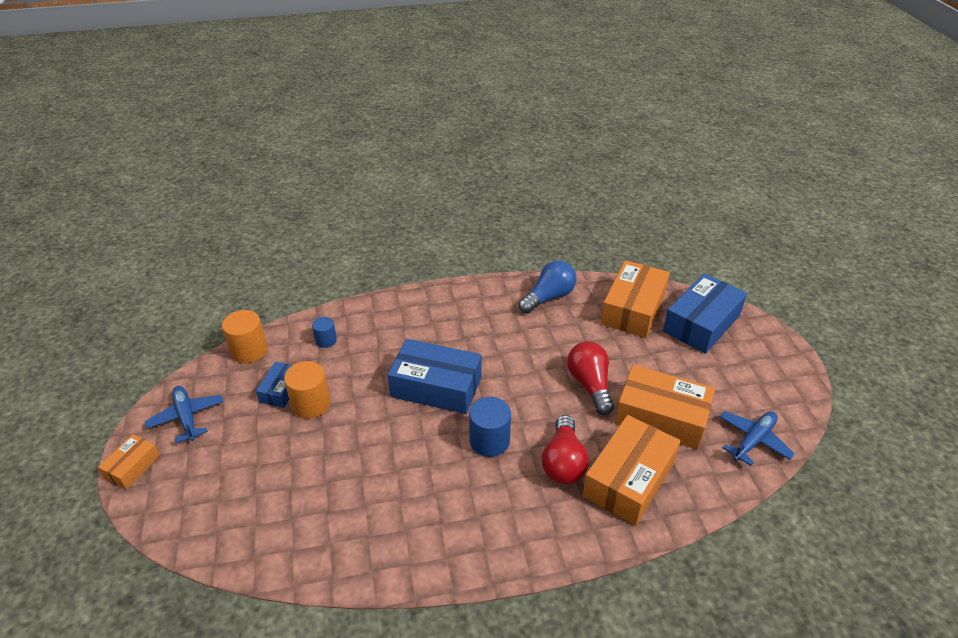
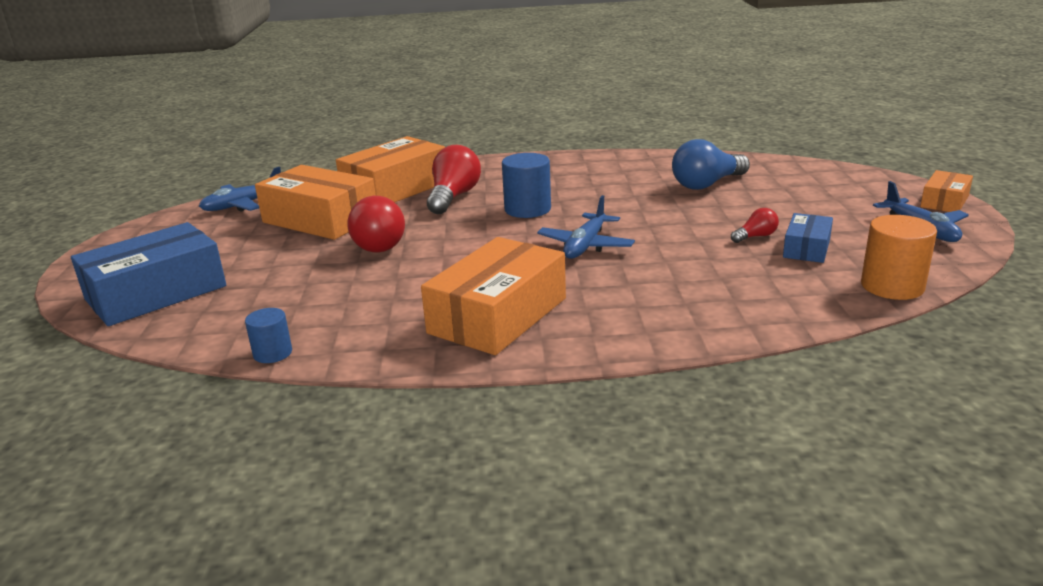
camera: 170 degrees left, 15 degrees down
(311, 404) = (755, 236): orange cylinder -> red light bulb
(326, 340) = (767, 293): blue cylinder -> blue cylinder (273, 353)
(436, 387) = (585, 246): blue box -> blue plane
(548, 297) = (366, 335): blue light bulb -> blue light bulb (707, 184)
(633, 309) = (238, 313): orange box -> orange box (498, 315)

